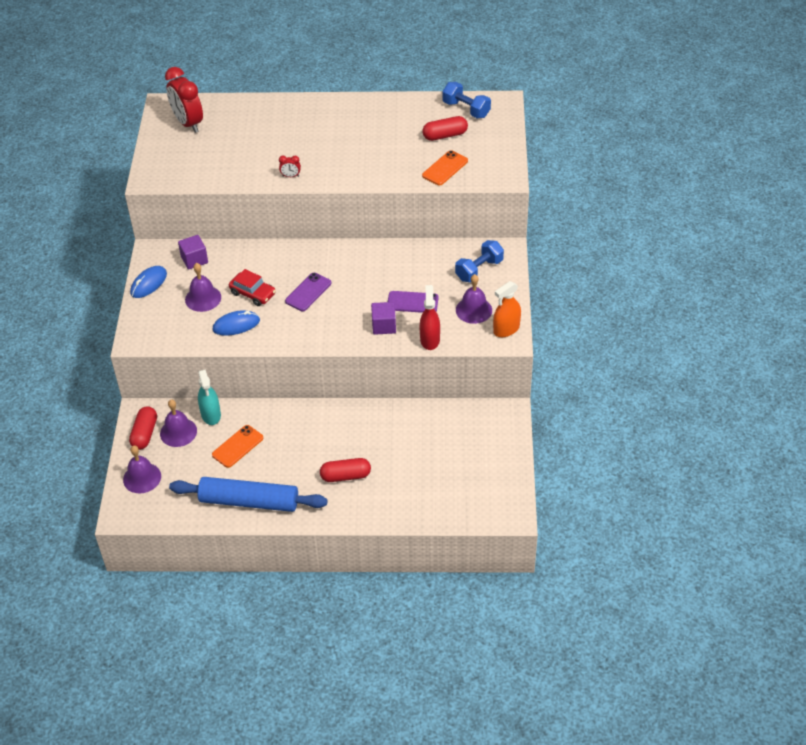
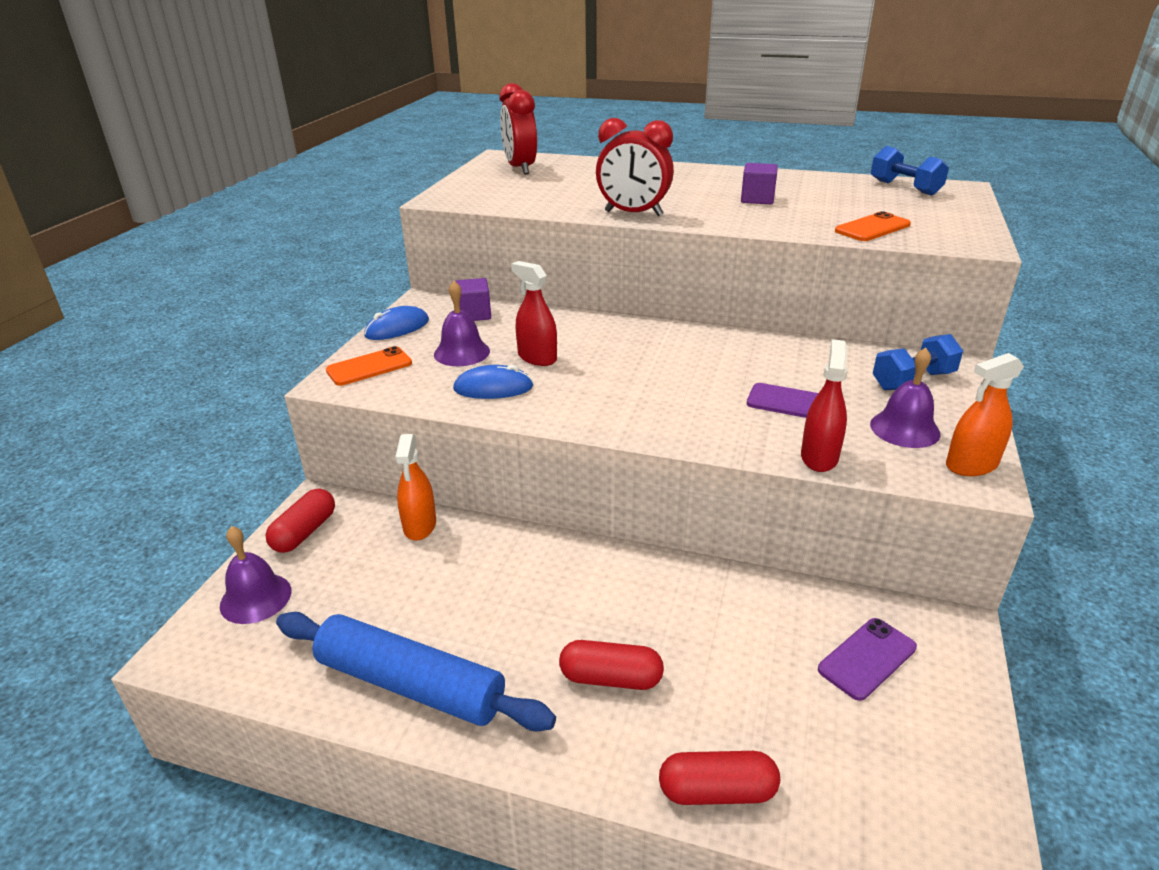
camera: 15 degrees right, 15 degrees down
(178, 432) = (356, 540): purple bell -> none
(211, 415) = (420, 525): turquoise spray bottle -> orange spray bottle
(237, 446) = (437, 582): orange phone -> orange phone (369, 367)
(253, 293) = (537, 357): red car -> red spray bottle
(290, 176) = (633, 213): red clock -> red clock, size x2.37
(308, 292) = (622, 368): purple phone -> purple phone (867, 658)
(384, 326) = (736, 425): purple cube -> purple cube (757, 199)
(445, 135) = (872, 203): red capsule -> red capsule (717, 791)

